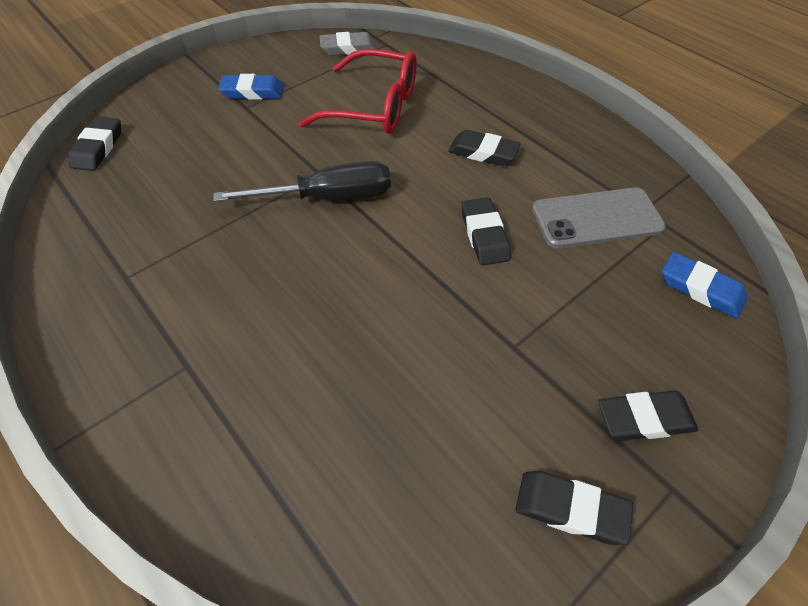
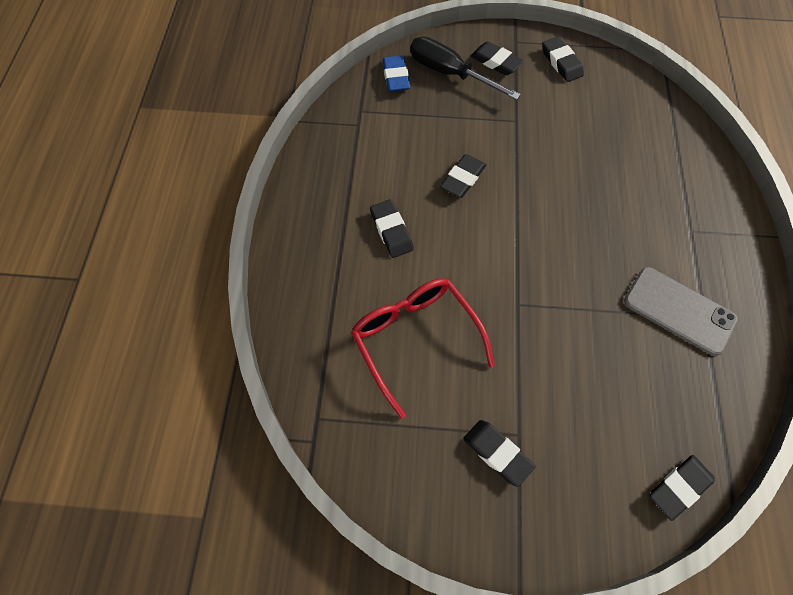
camera: 135 degrees left, 10 degrees up
(252, 92) = (497, 453): blue eraser -> black eraser
(328, 197) = (529, 278): black screwdriver -> black screwdriver (449, 73)
(348, 48) = (356, 444): grey eraser -> none
(596, 218) = (389, 140): grey phone -> grey phone (679, 310)

